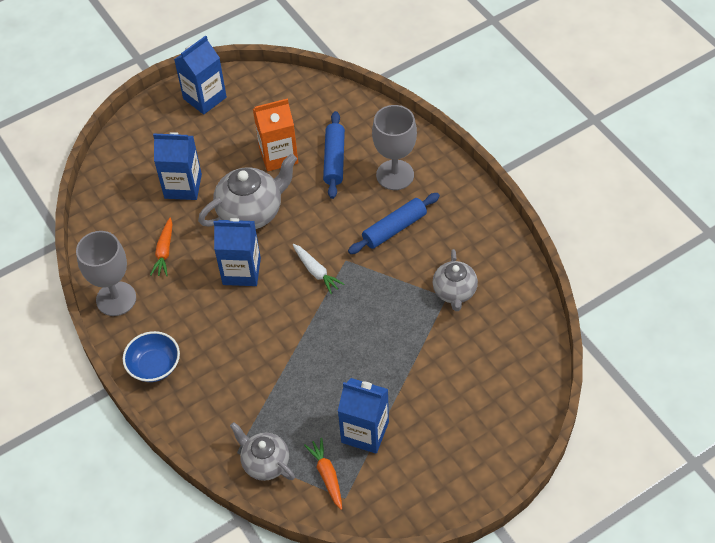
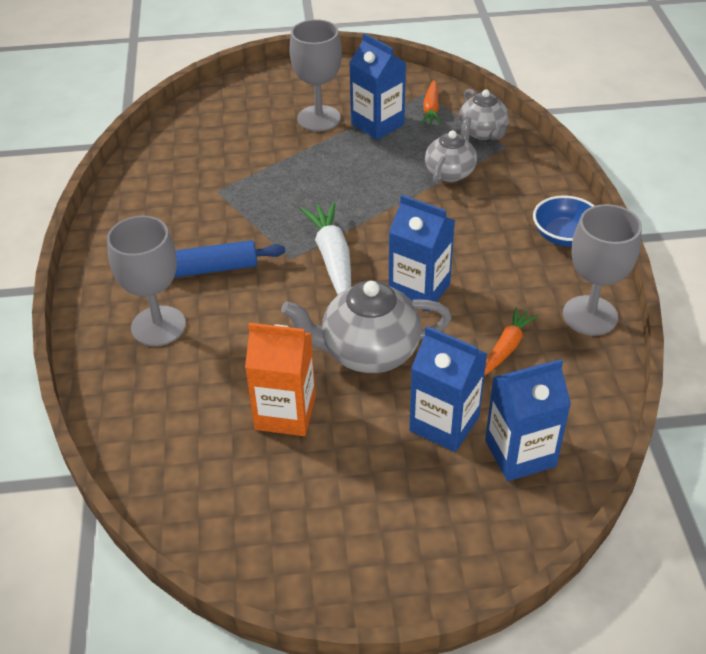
camera: 155 degrees left, 10 degrees down
(205, 98) = (339, 562): blue carton -> blue carton (520, 453)
(316, 272) = (333, 259): white carrot -> white carrot, size x1.61
(334, 160) = (216, 376): blue rolling pin -> none
(421, 416) = (319, 118): none -> grey goblet
(454, 292) = (204, 191): grey teapot -> grey teapot (450, 172)

